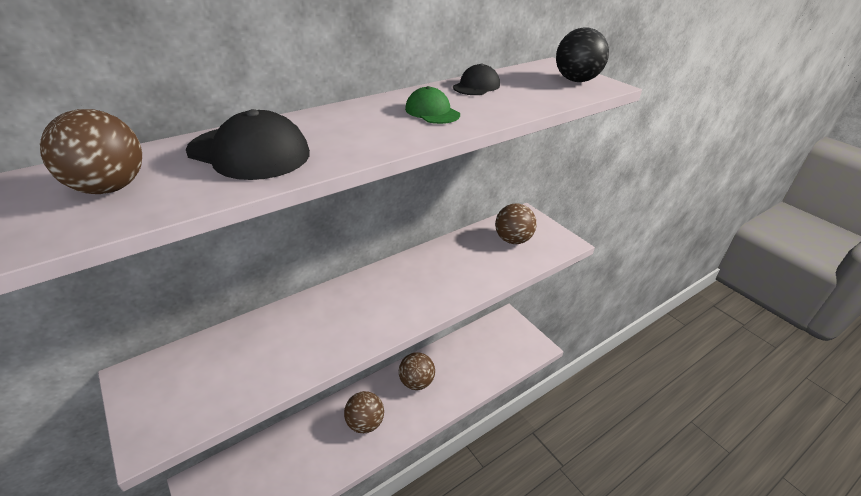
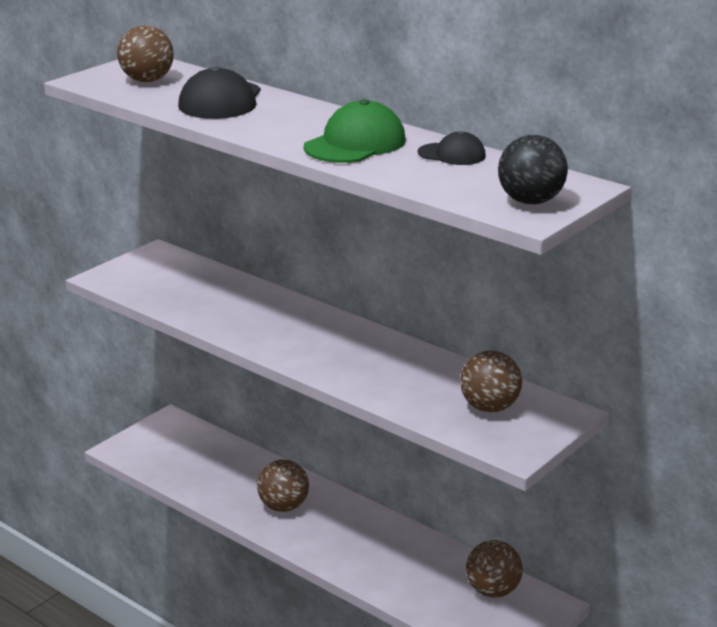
camera: 75 degrees right, 10 degrees down
(416, 382) = (365, 534): brown ball -> brown ball (493, 591)
(432, 112) = (355, 144): green cap -> green cap, size x1.69

